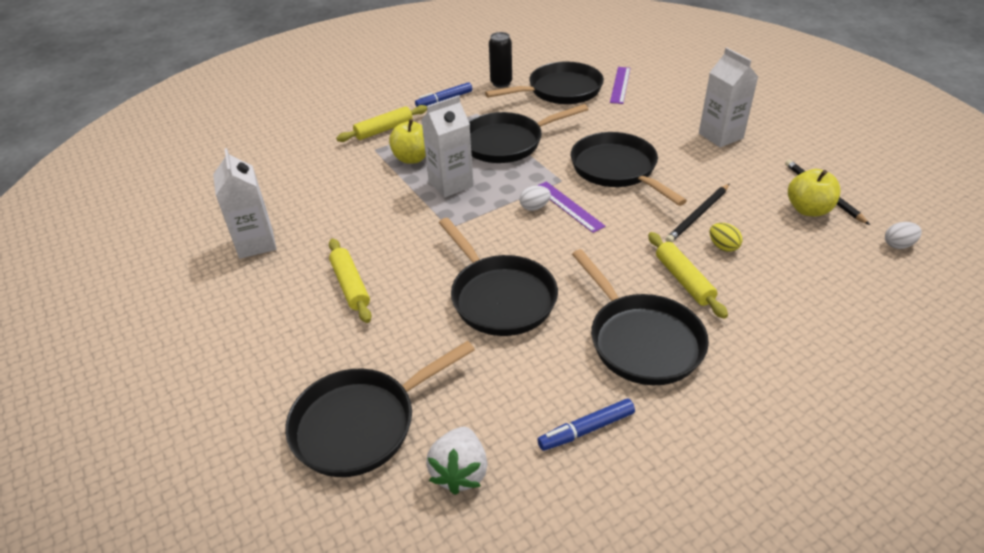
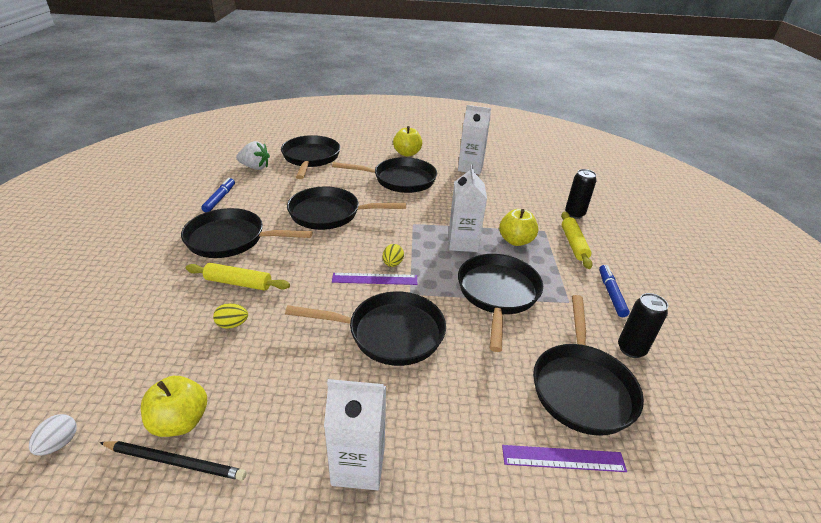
camera: 120 degrees right, 5 degrees down
(250, 322) = (407, 153): none -> yellow apple
(320, 142) = (574, 214): none -> black can
(350, 285) = (400, 180): yellow rolling pin -> black pan
(460, 472) = (255, 167): white strawberry -> white strawberry turned 150 degrees clockwise
(534, 207) = (392, 264): white egg -> yellow egg
(620, 85) = (563, 458): purple ruler -> purple ruler turned 45 degrees counterclockwise
(698, 215) = (278, 338): black pencil -> none

